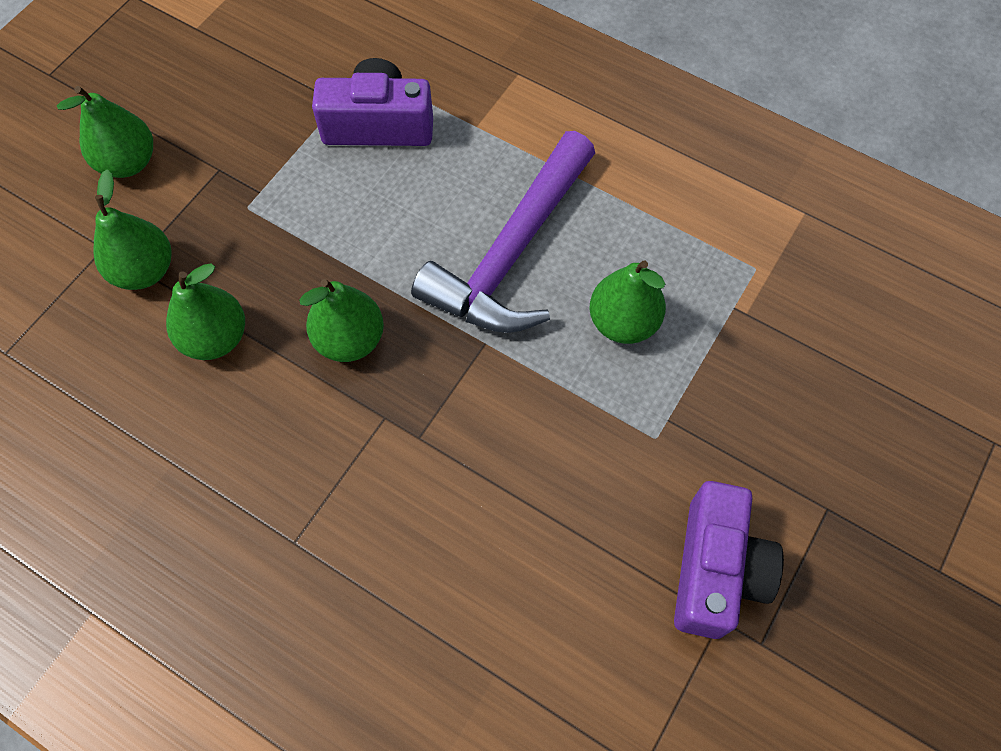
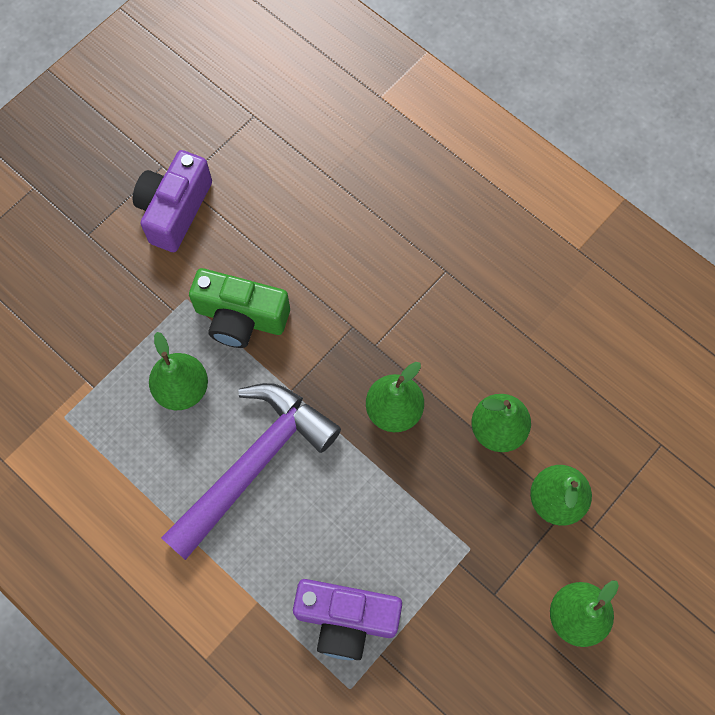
camera: 170 degrees left, 5 degrees up
(573, 424) = (240, 317): none -> green camera

